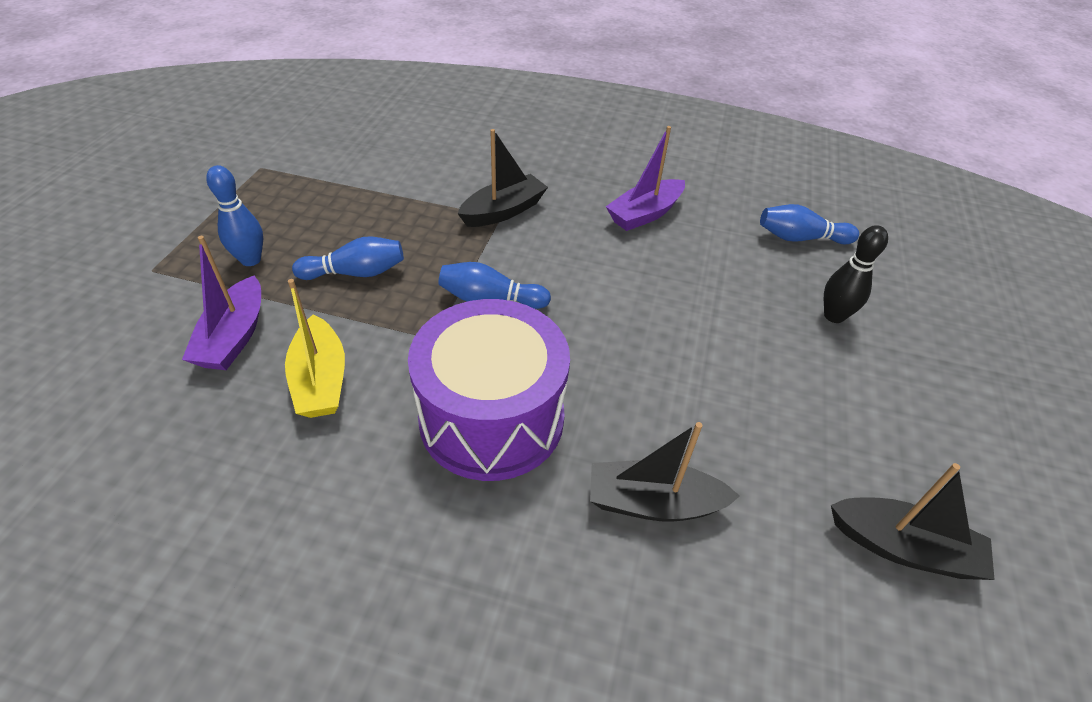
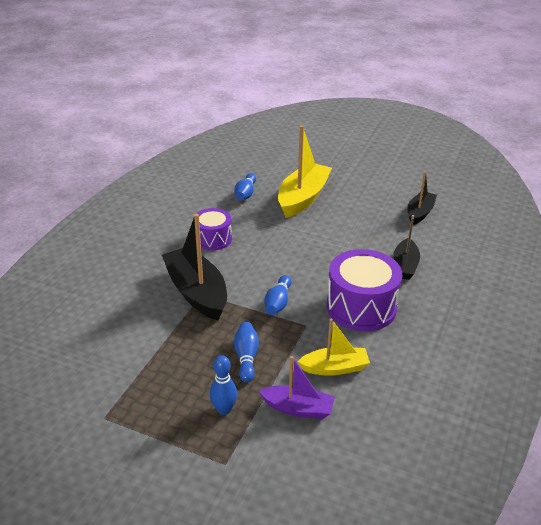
camera: 80 degrees left, 10 degrees down
(503, 211) = (197, 292): black boat -> black boat, size x1.70
(645, 214) = (213, 239): purple boat -> purple drum
(834, 316) = (303, 198): black bowling pin -> yellow boat

